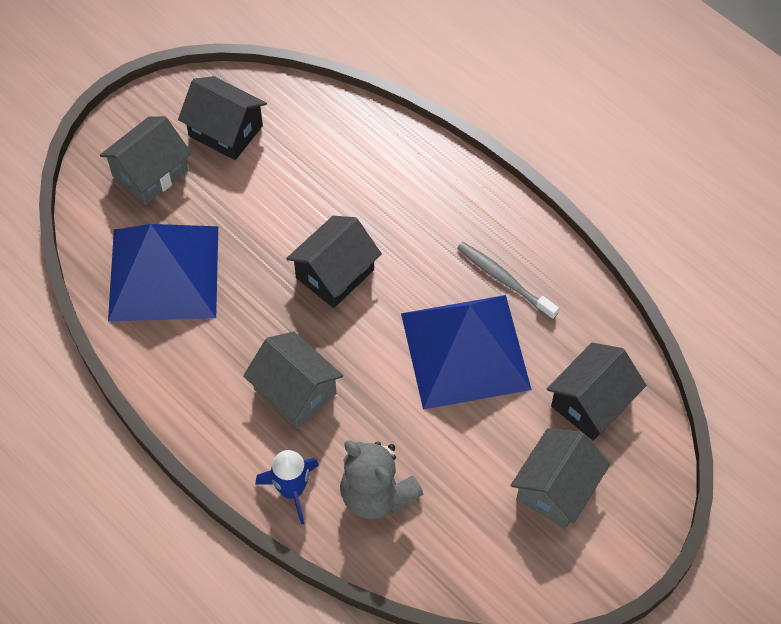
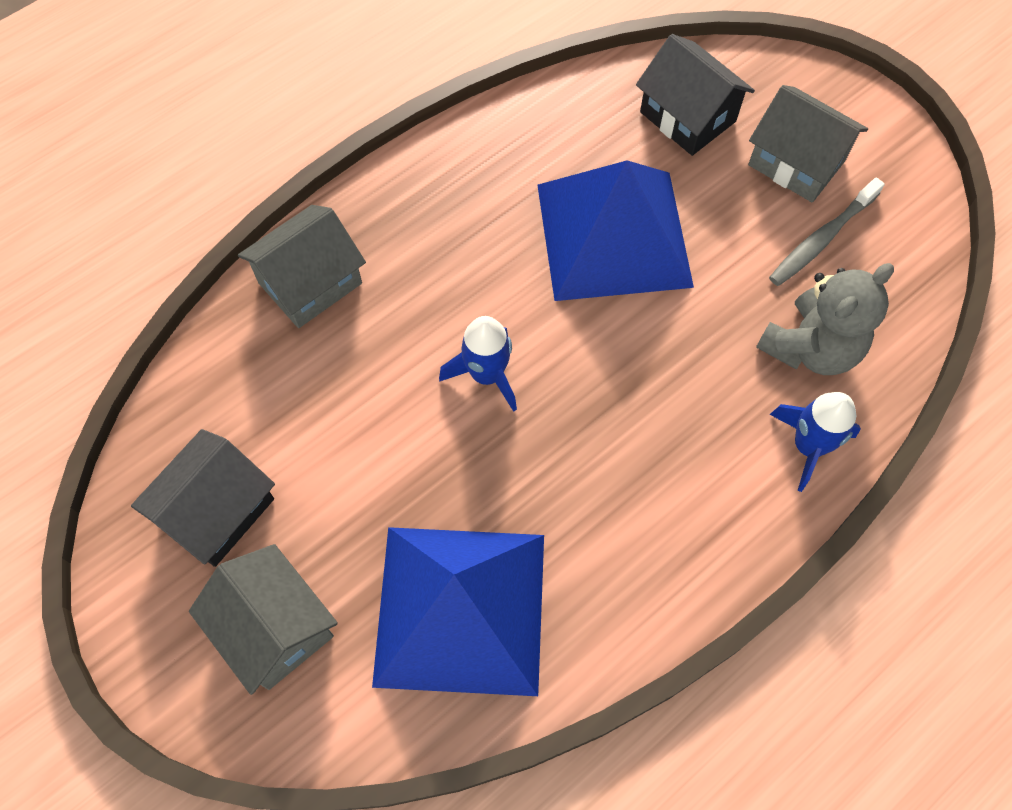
camera: 85 degrees left, 5 degrees up
(295, 391) = (665, 434): grey house -> grey house (310, 283)
(335, 274) = (486, 375): black house -> blue rocket
(504, 280) = (516, 183): grey toothbrush -> grey toothbrush (821, 239)

